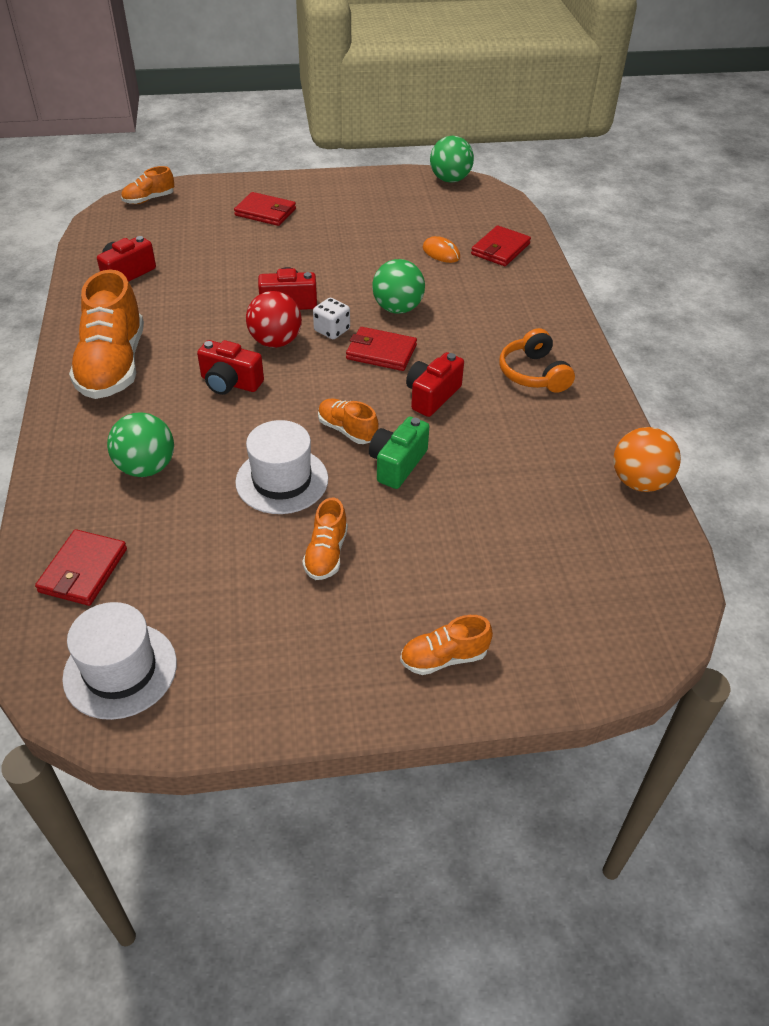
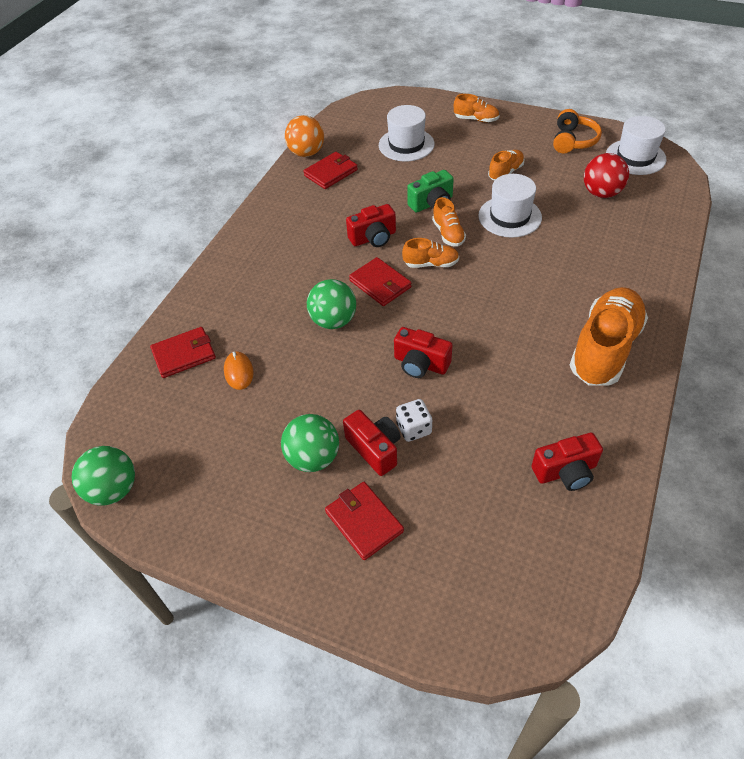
camera: 145 degrees left, 5 degrees up
(83, 570) = (649, 205): red wallet -> red wallet (331, 173)
(146, 467) = (597, 252): green ball -> green ball (313, 458)
(149, 199) = (498, 626): orange shoe -> orange shoe (431, 264)
(230, 383) = (512, 298): red camera -> red camera (375, 449)
(275, 342) = (456, 324): red ball -> red ball (601, 193)
(332, 330) = (403, 318): white dice -> white dice (414, 428)
(514, 552) = (406, 145): none -> white hat
(534, 373) = (291, 230): orange headphones -> orange headphones (573, 141)

